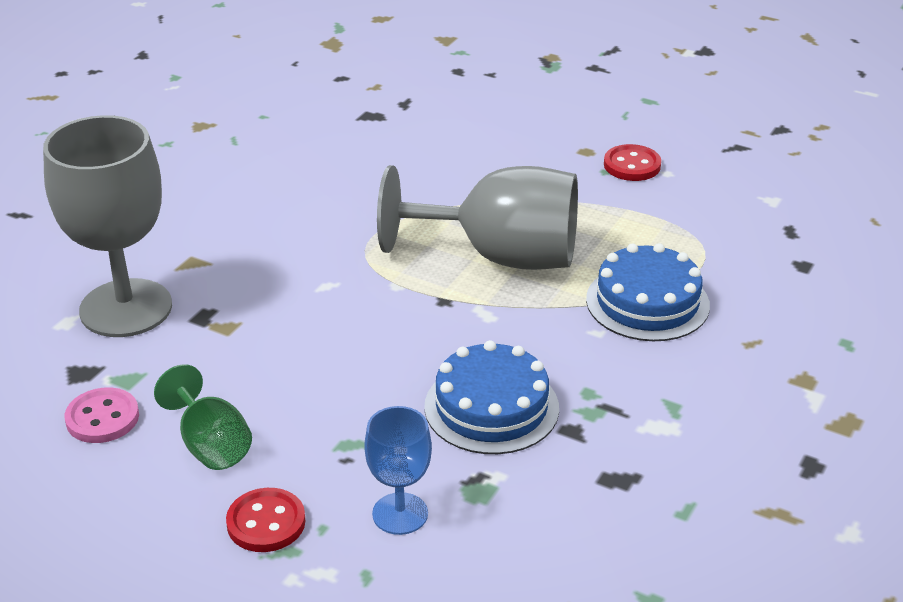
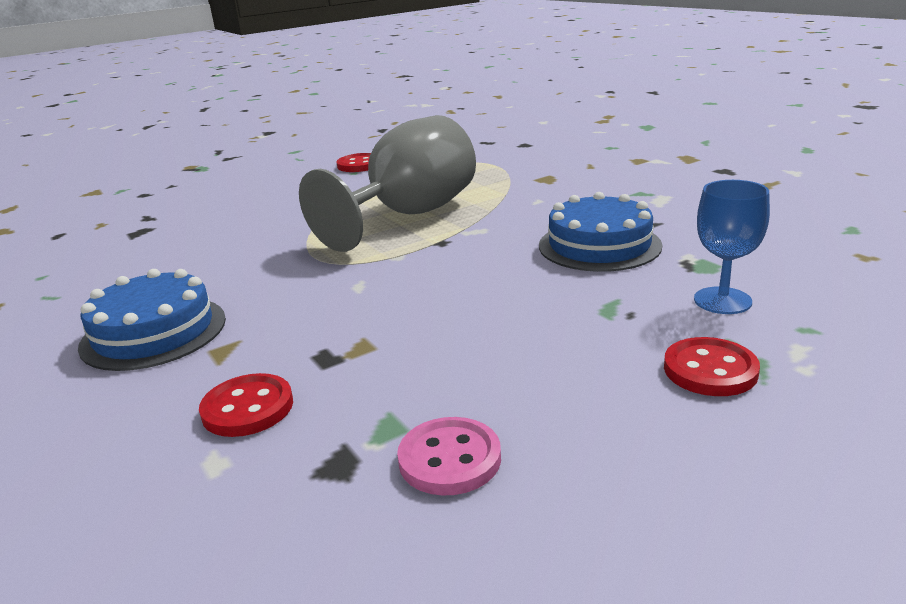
camera: 60 degrees left, 10 degrees down
(126, 308) = (248, 408): grey goblet -> red button
(210, 445) = (559, 385): green goblet -> none
(647, 302) = (519, 183): blue cake -> blue cake (154, 332)

